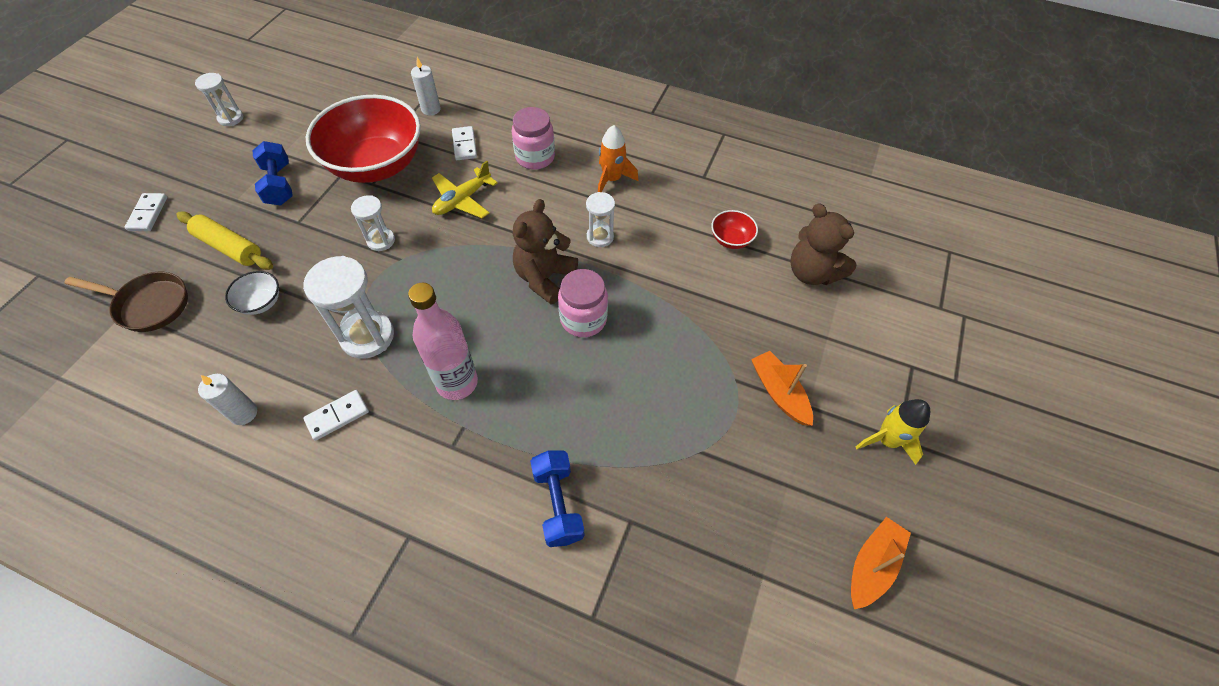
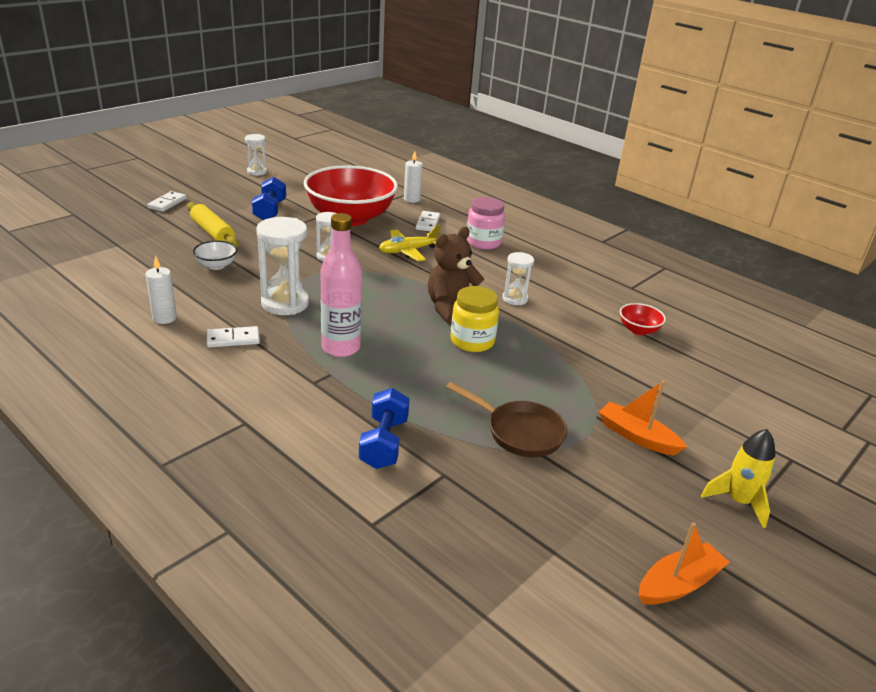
camera: 20 degrees right, 25 degrees down
(149, 305) = (136, 246): brown pan -> brown pan (519, 432)
(583, 319) = (472, 341): pink jar -> yellow jar
(612, 179) = (544, 270): orange rocket -> none
(779, 393) = (637, 436): orange boat -> orange boat turned 45 degrees counterclockwise
(812, 272) = (711, 370): brown teddy bear -> none

